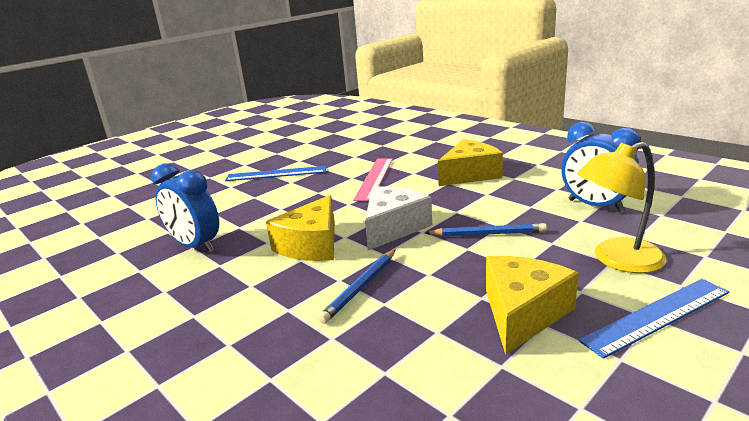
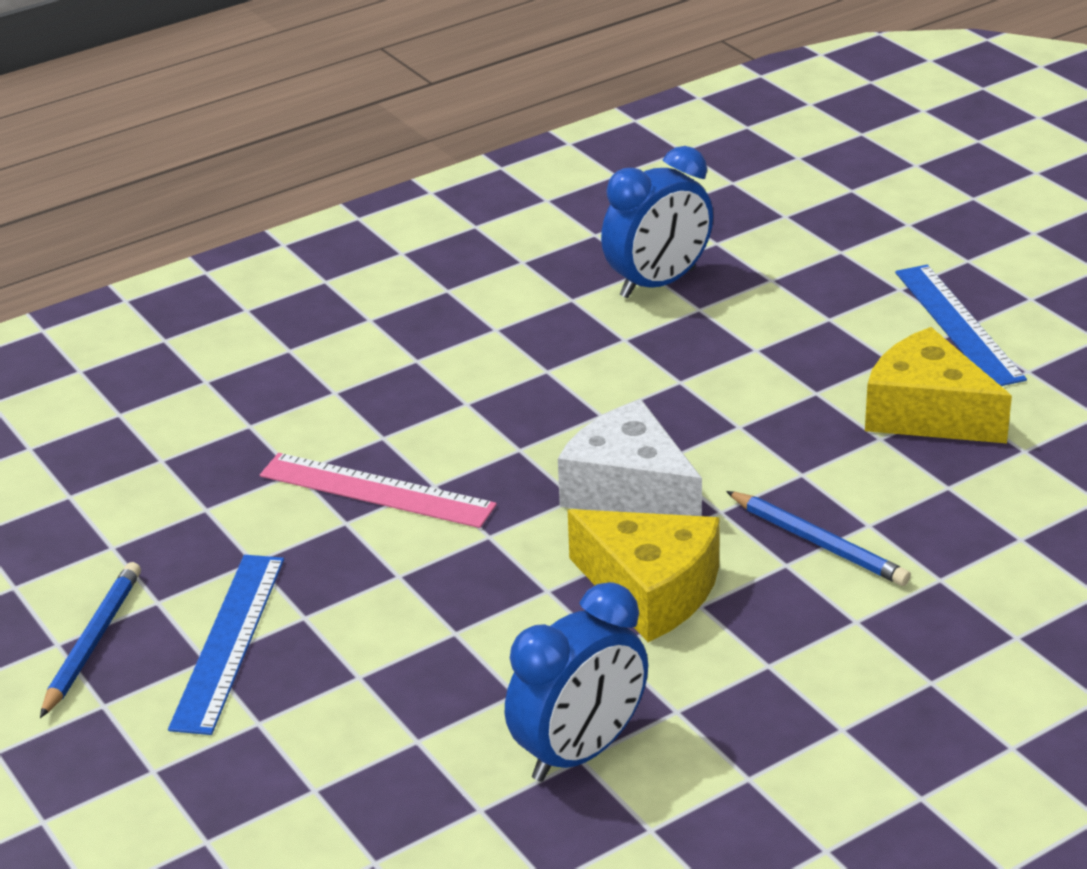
camera: 80 degrees left, 10 degrees up
(469, 174) = (444, 371): yellow cheese -> none
(488, 234) = (702, 398): blue pencil -> blue pencil (92, 642)
(617, 260) = (826, 313): yellow lamp -> none

